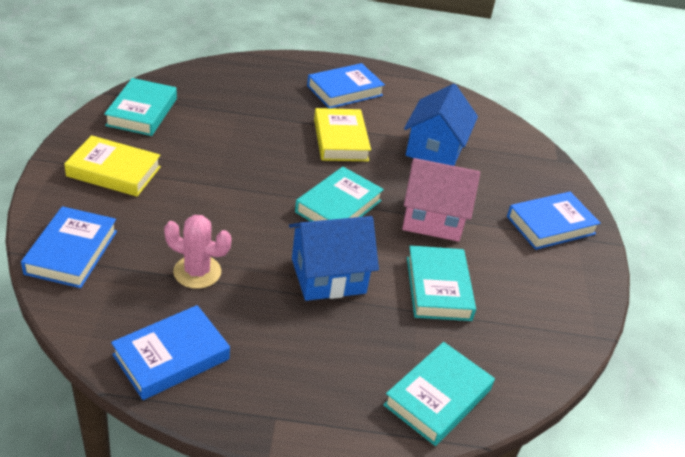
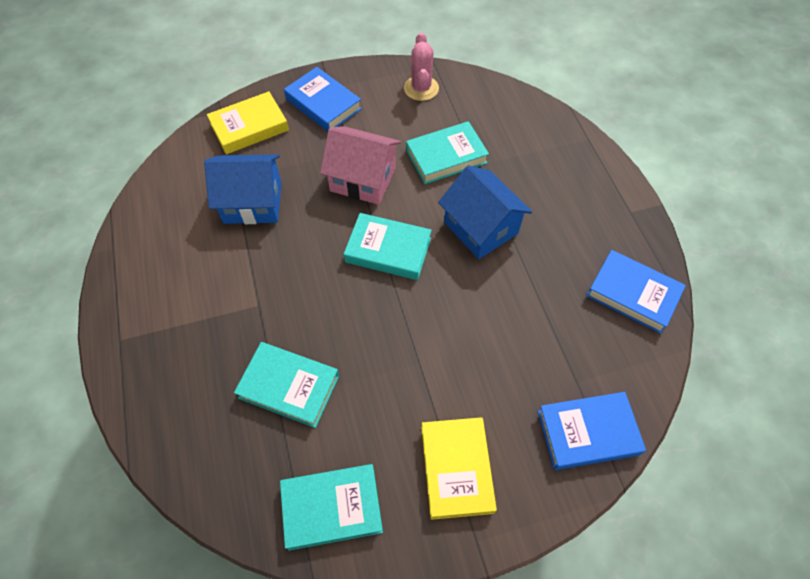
camera: 105 degrees left, 20 degrees up
(197, 272) = (540, 320): pink cactus -> pink cactus (421, 88)
(340, 140) = (279, 284): yellow book -> yellow book (249, 127)
(344, 90) = (175, 313): blue book -> none
(433, 219) = (363, 179): pink house -> pink house turned 60 degrees counterclockwise
(438, 397) = (549, 134): turquoise book -> turquoise book (289, 386)

